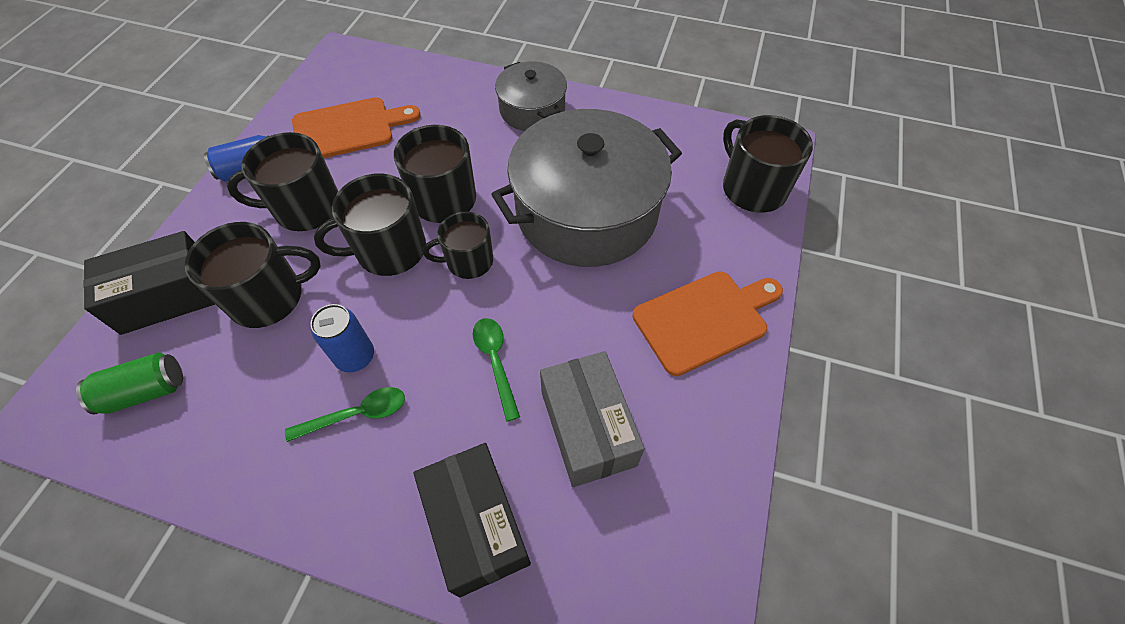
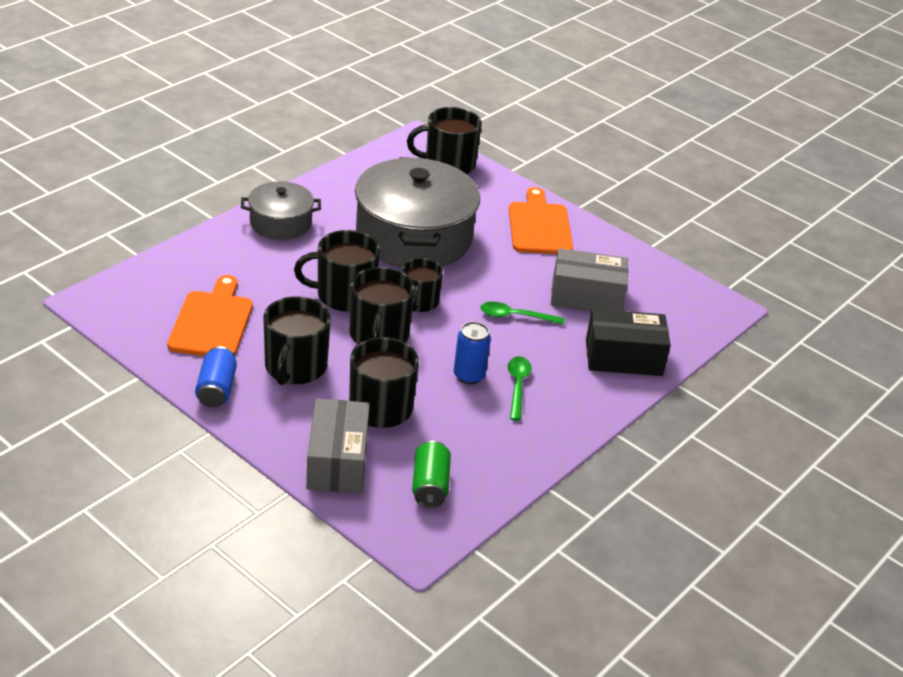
camera: 70 degrees left, 20 degrees down
(167, 296) = (337, 461): black box -> grey box

